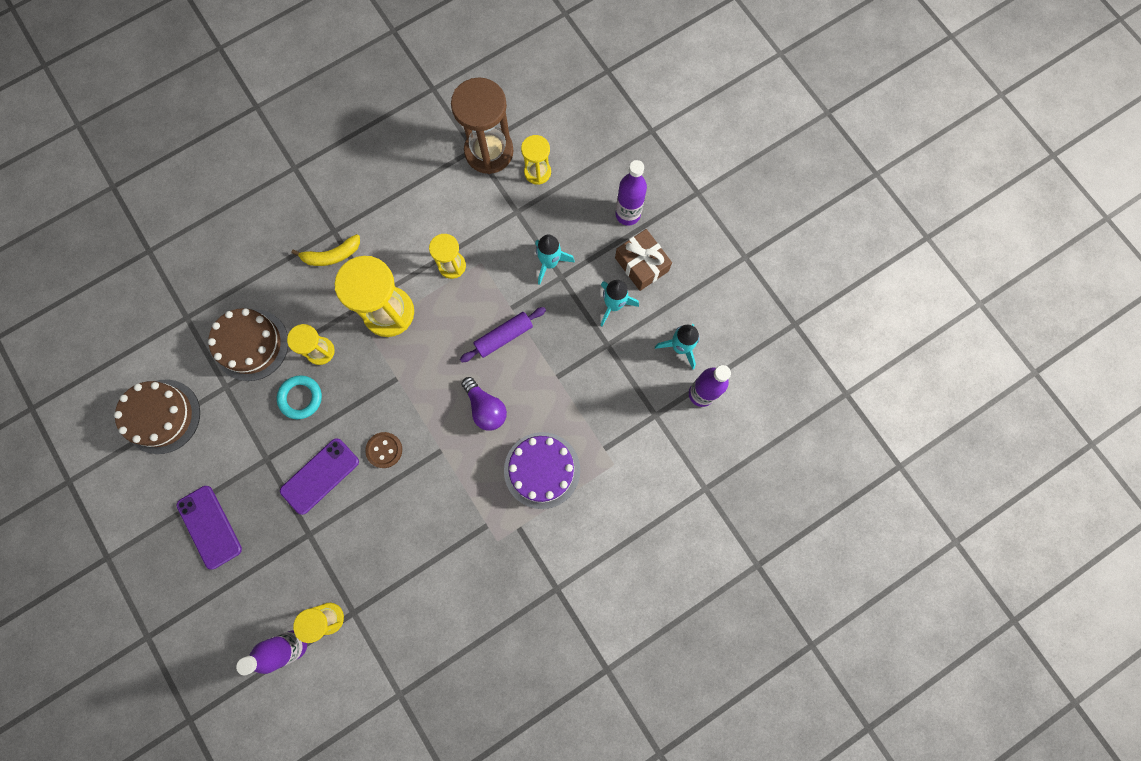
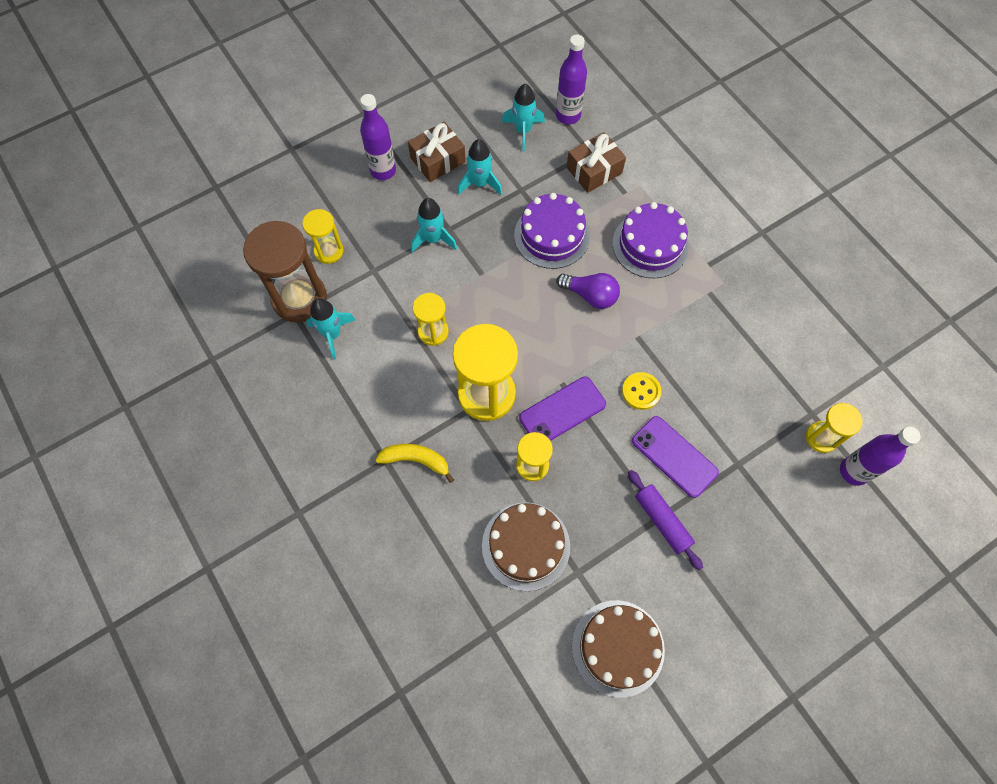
camera: 90 degrees left, 10 degrees down
(209, 527) = (742, 575): purple phone -> purple phone (562, 411)
(301, 398) = (587, 483): turquoise ring -> none
(332, 255) = (416, 460): yellow banana -> yellow banana turned 60 degrees counterclockwise
(384, 450) = (641, 391): brown button -> yellow button
(452, 181) = (332, 334): none -> turquoise rocket
(486, 408) = (590, 295): purple light bulb -> purple light bulb turned 60 degrees clockwise
(504, 337) = (513, 280): purple rolling pin -> purple rolling pin (662, 521)
(553, 373) = (551, 235): none -> purple cake
(631, 418) = (594, 170): none -> brown gift

